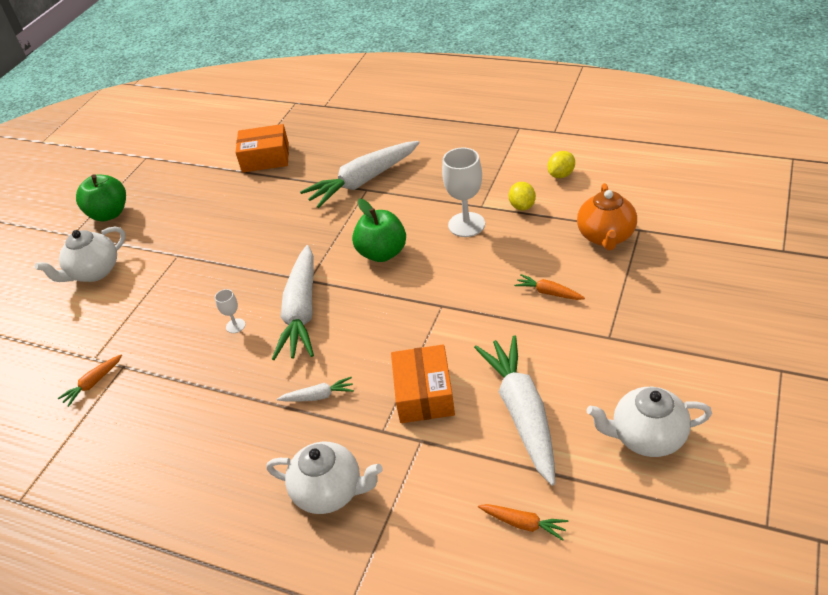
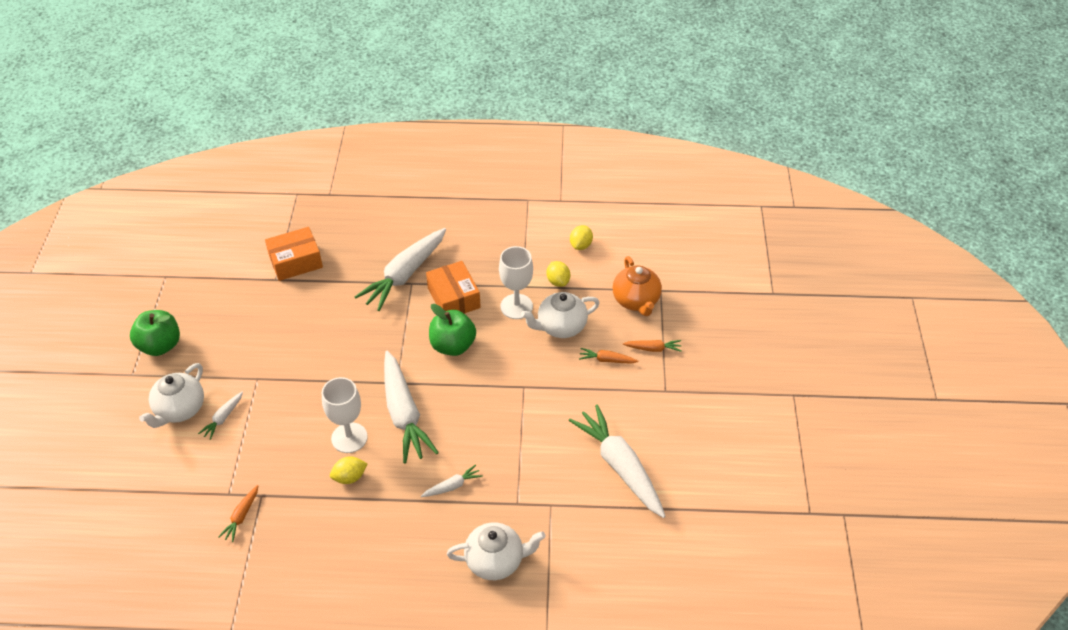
camera: 25 degrees left, 5 degrees up
(127, 286) = (223, 418): none -> white carrot
(216, 365) = (350, 477): none -> yellow lemon
(235, 326) = (349, 438): white goblet -> white goblet, size x2.04
(424, 394) = (538, 466): orange box -> orange box (454, 298)
(523, 524) = (649, 550): orange carrot -> orange carrot (653, 349)
(646, 437) = (715, 466): white teapot -> white teapot (560, 327)

